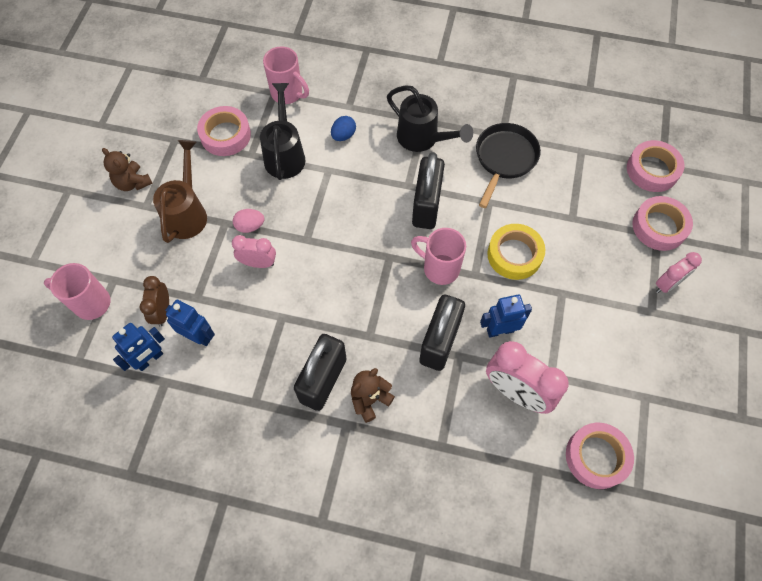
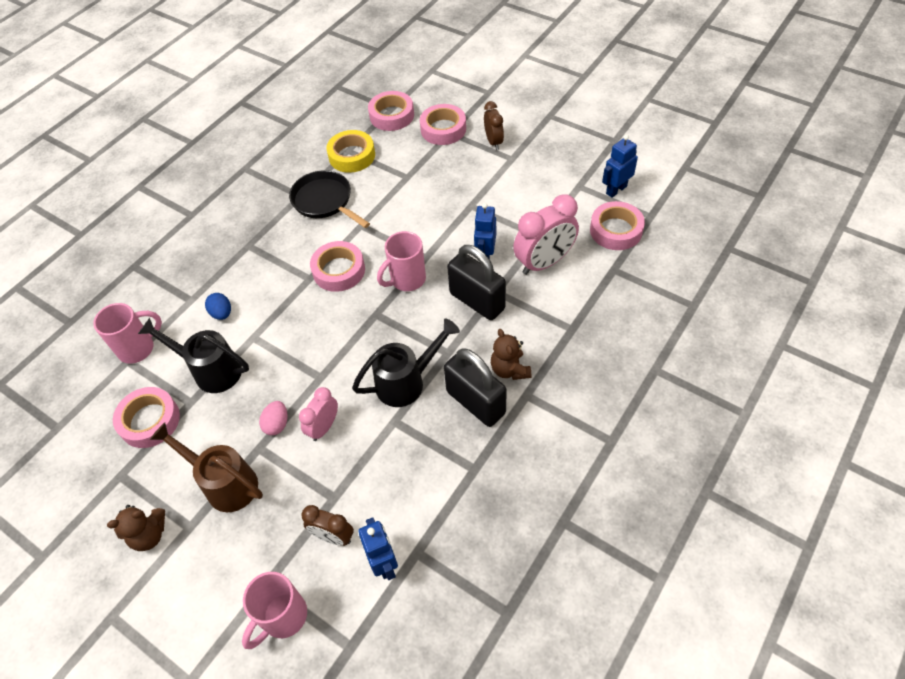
camera: 65 degrees left, 10 degrees down
(198, 336) = (379, 506): blue robot -> blue robot (616, 190)
(422, 138) = (266, 252): black watering can -> black watering can (406, 382)
(426, 206) = (339, 270): black padlock -> pink tape
(514, 255) = (421, 224): yellow tape -> yellow tape (352, 156)
(667, 284) = (493, 142): pink clock -> brown clock

